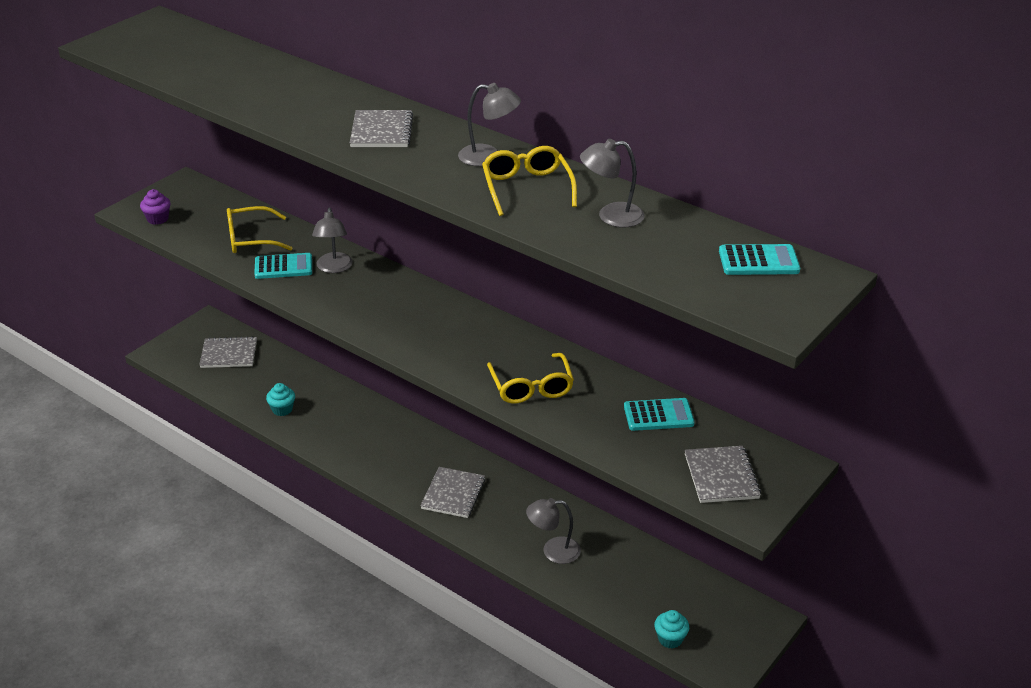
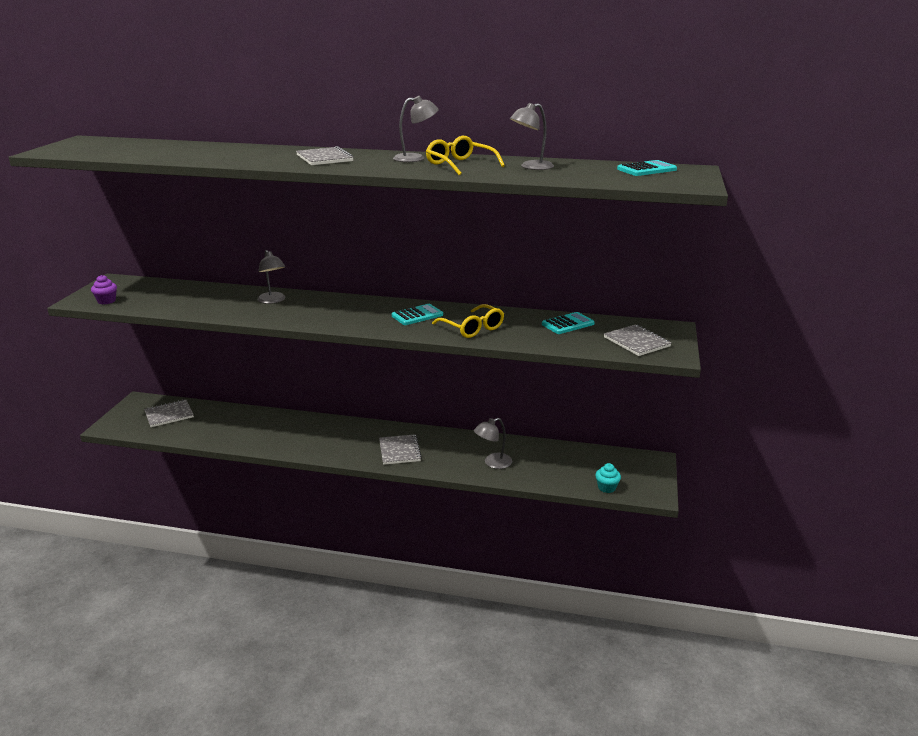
camera: 25 degrees left, 10 degrees down
(251, 239) = (194, 298): yellow glasses -> none
(282, 409) = (235, 436): turquoise cupcake -> none
(283, 267) = (233, 307): turquoise calculator -> turquoise calculator (417, 315)

